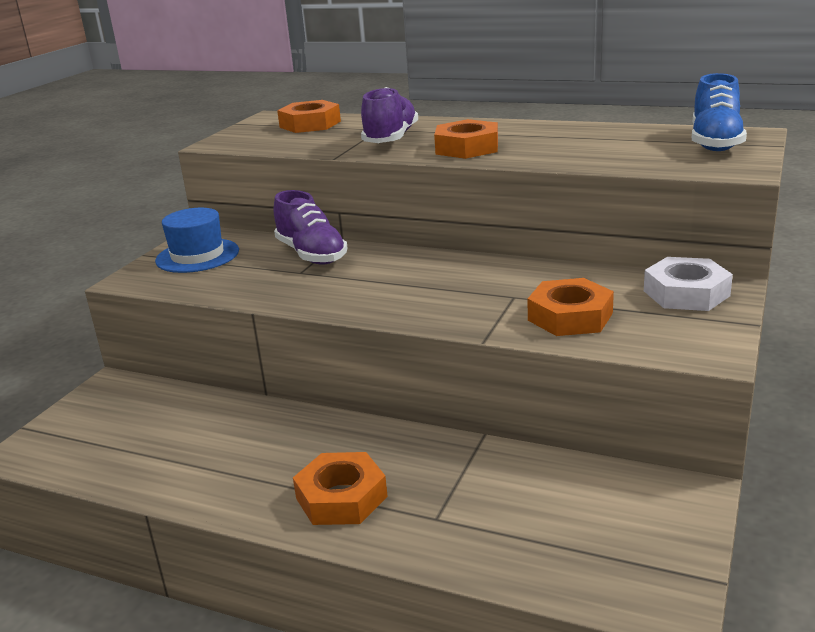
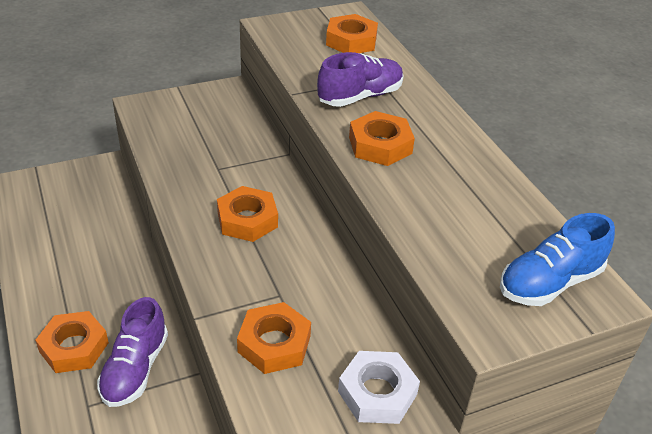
camera: 40 degrees right, 15 degrees up
(197, 256) = (197, 109): blue hat -> none
(311, 254) = (248, 156): purple shoe -> purple shoe (135, 369)
(394, 280) = (247, 220): none -> orange nut

